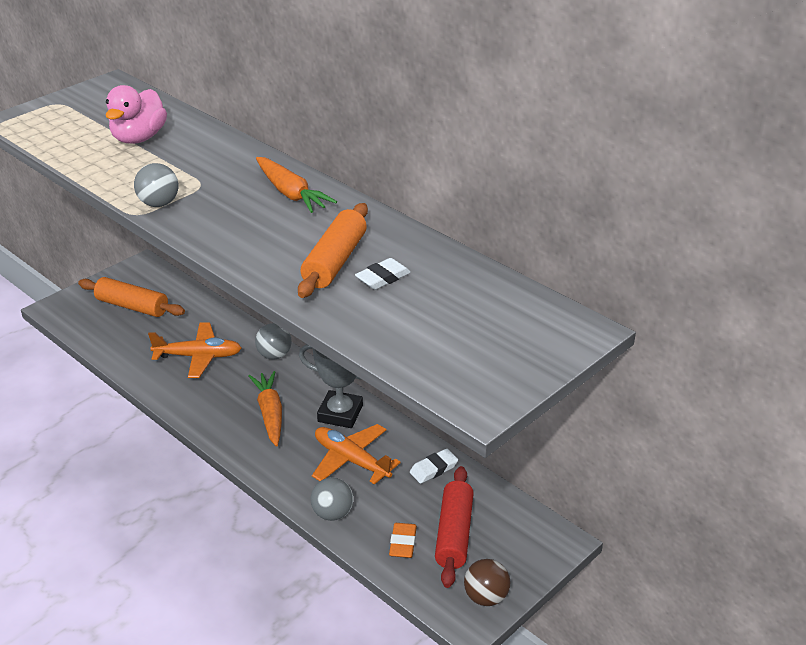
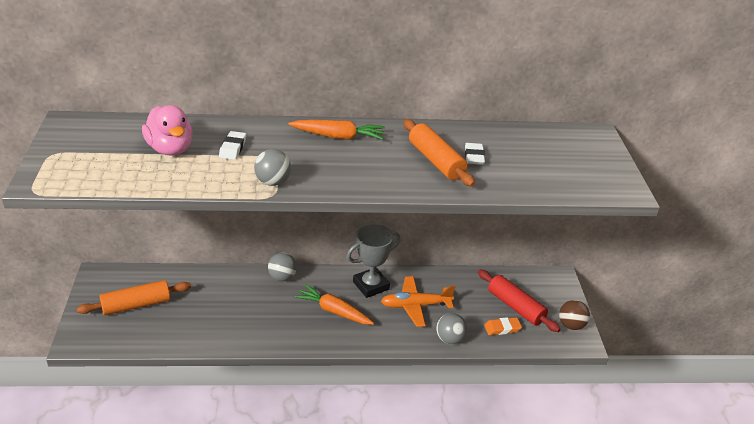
camera: 50 degrees left, 0 degrees up
(198, 356) = (236, 307): orange plane -> none
(403, 543) = (502, 328): orange eraser -> orange eraser turned 60 degrees counterclockwise
(433, 469) = (459, 282): white eraser -> white eraser (233, 148)

